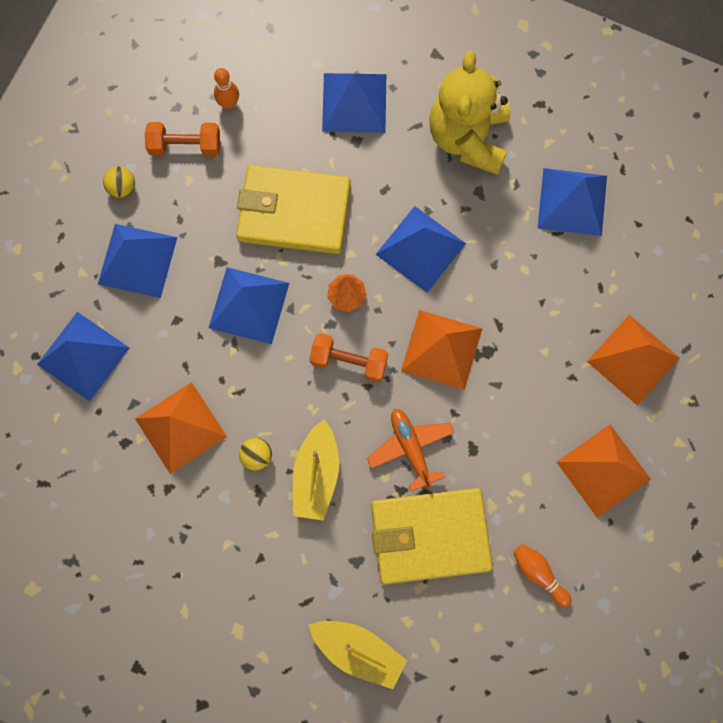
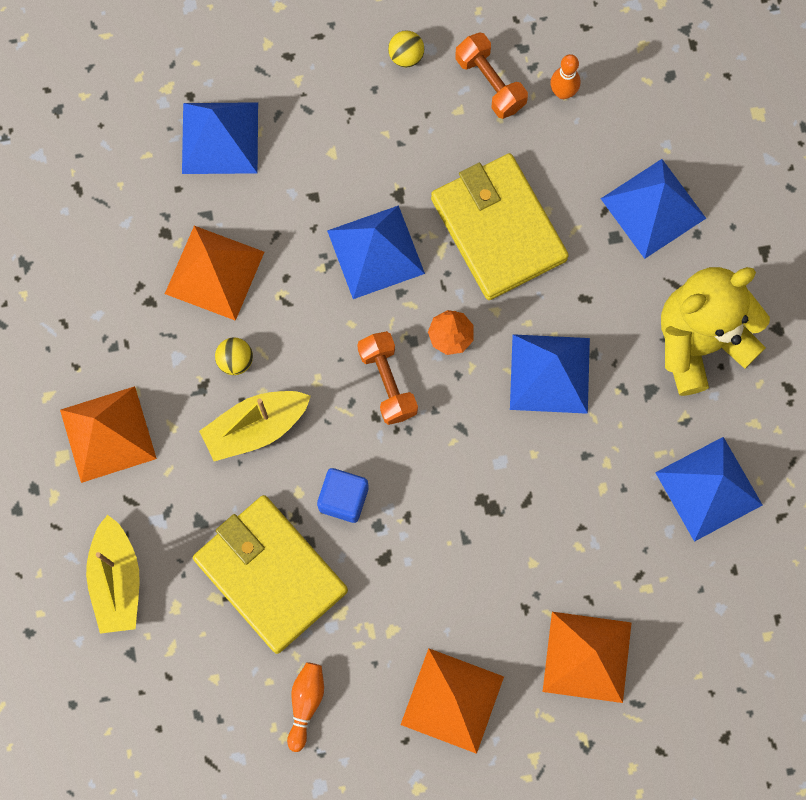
camera: 55 degrees right, 0 degrees up
(137, 260) = (345, 120): blue pyramid -> none
(411, 448) = (343, 498): orange plane -> blue cube
(441, 349) = (462, 462): orange pyramid -> orange pyramid (108, 434)

